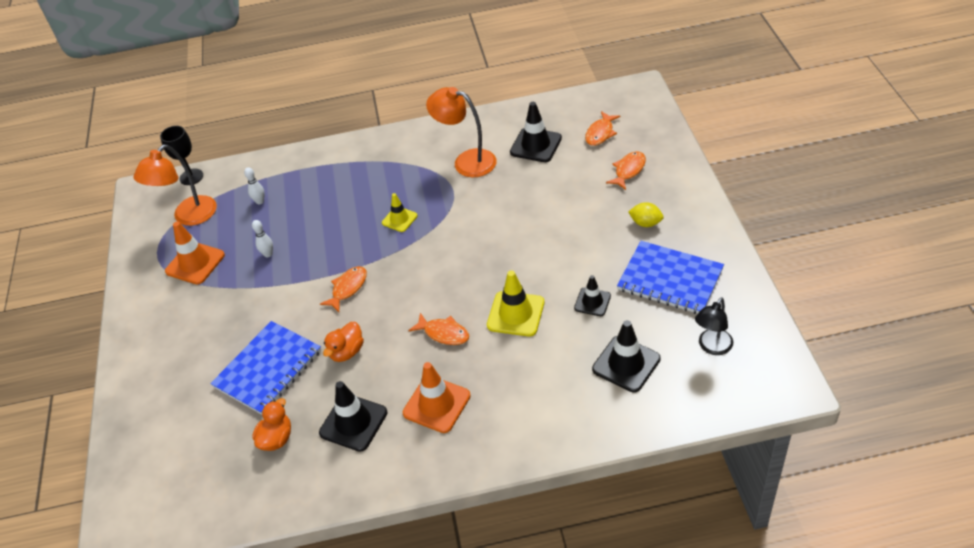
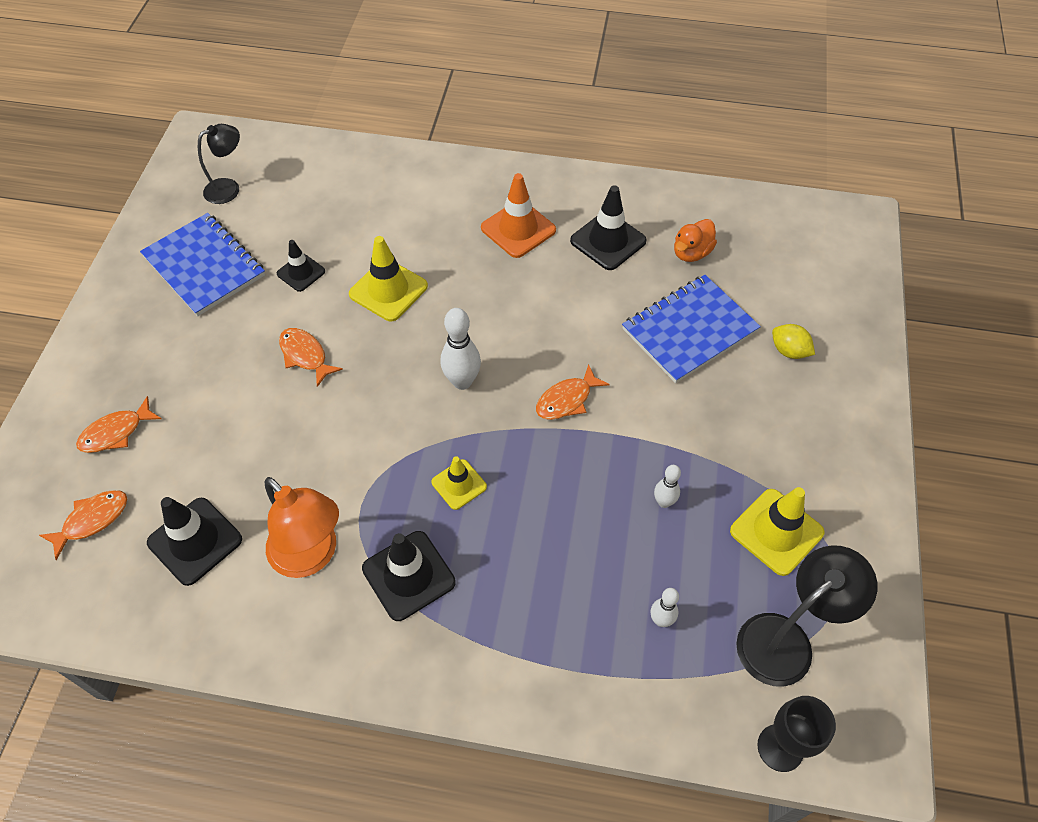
camera: 165 degrees left, 10 degrees up
(189, 217) = (786, 639): orange lamp -> black lamp
(195, 263) = (776, 532): orange traffic cone -> yellow traffic cone
(347, 352) = (593, 317): orange duck -> none
(426, 274) = (462, 381): none -> white bowling pin
(444, 333) = (477, 298): orange fish -> orange fish (305, 355)
(626, 364) = (317, 201): black traffic cone -> black traffic cone (408, 575)
(645, 223) = (167, 344): yellow lemon -> yellow lemon (789, 351)

